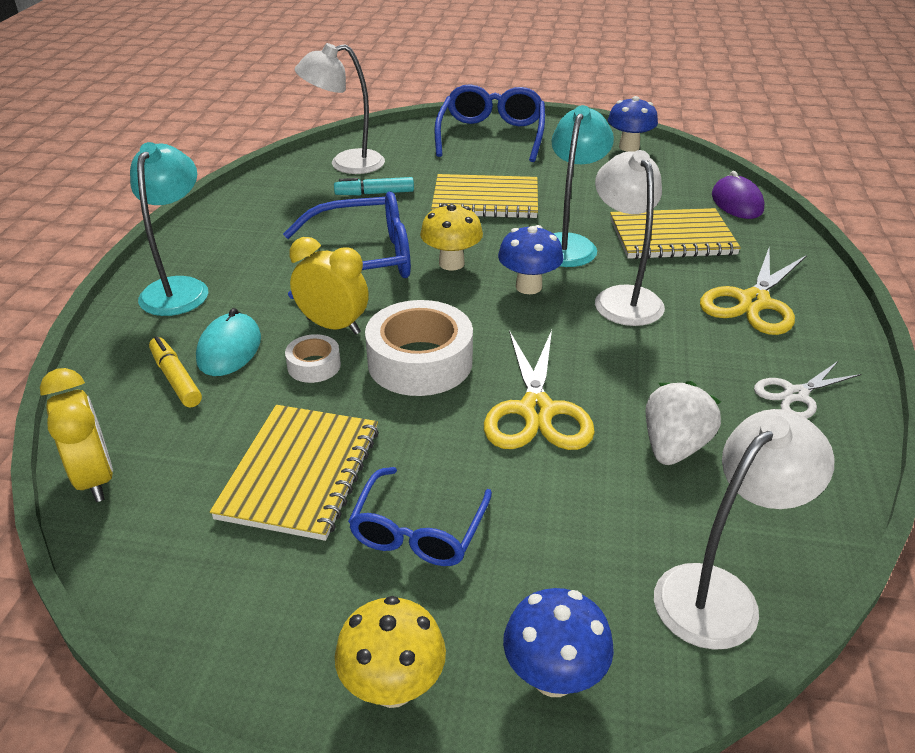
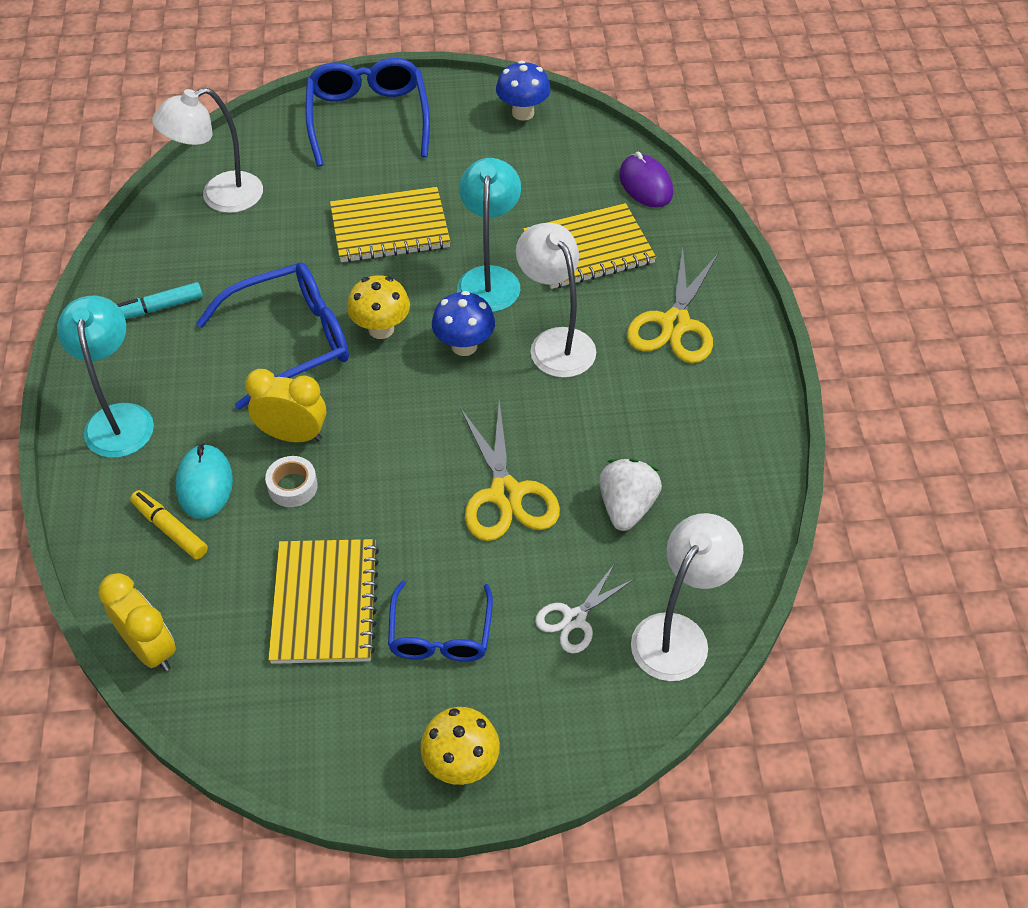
camera: 15 degrees left, 15 degrees up
(374, 193) = (268, 240): turquoise marker -> turquoise marker (159, 307)
(420, 362) = (388, 461): white tape -> none
(553, 677) = (572, 729): blue mushroom -> none
(795, 394) = (720, 428): white scissors -> white scissors (574, 618)

